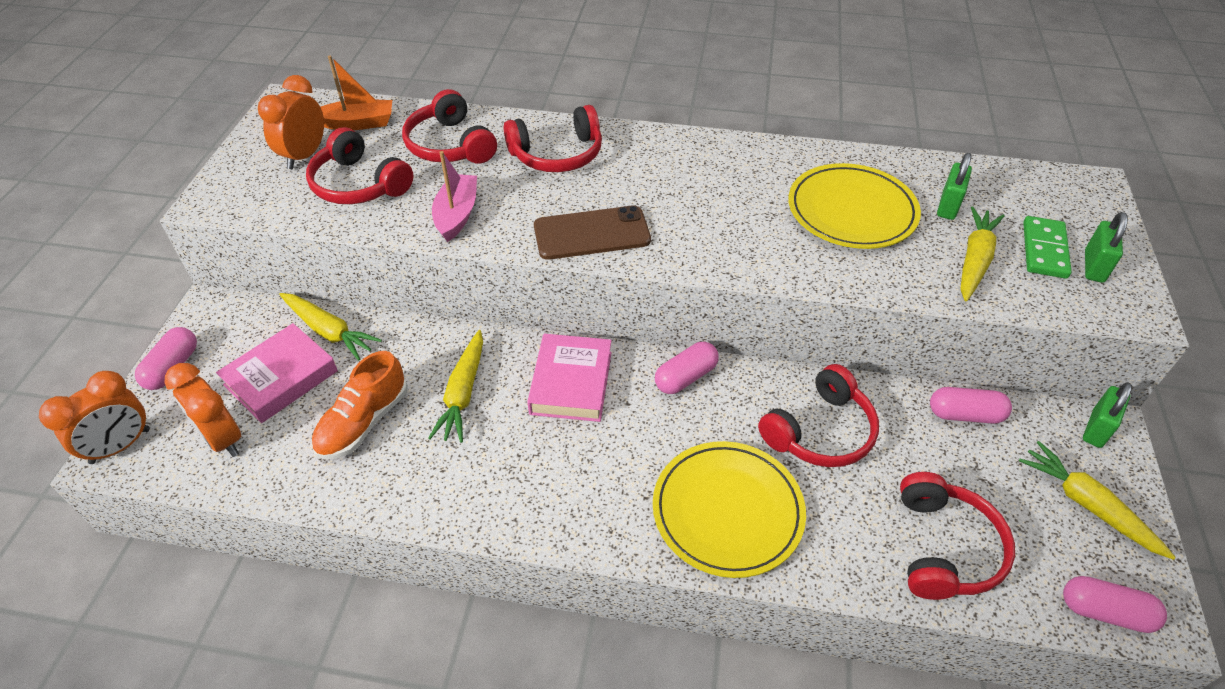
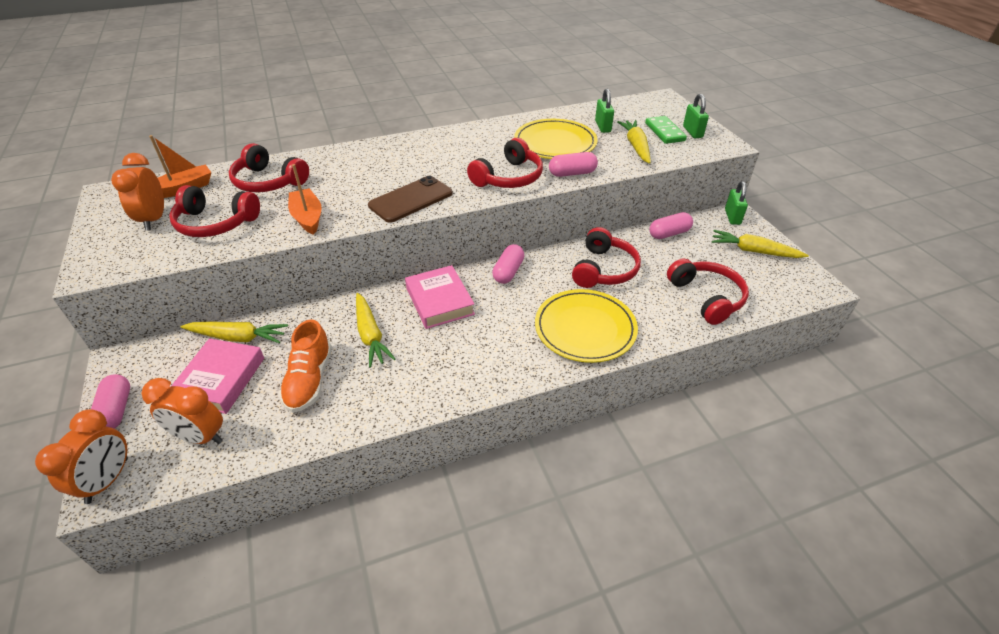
camera: 30 degrees left, 5 degrees down
(457, 215) = (307, 218): pink boat -> orange boat
(557, 154) = (352, 165): red headphones -> red headphones (508, 177)
(1105, 612) = (796, 293): pink capsule -> pink capsule (572, 173)

